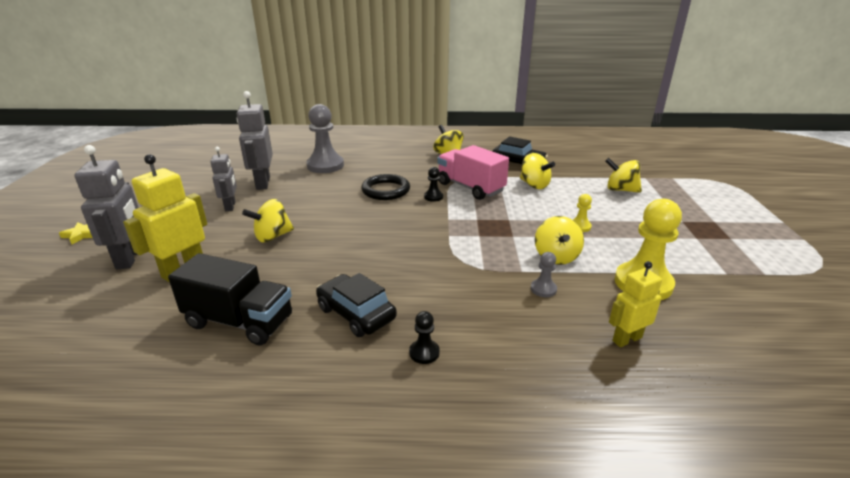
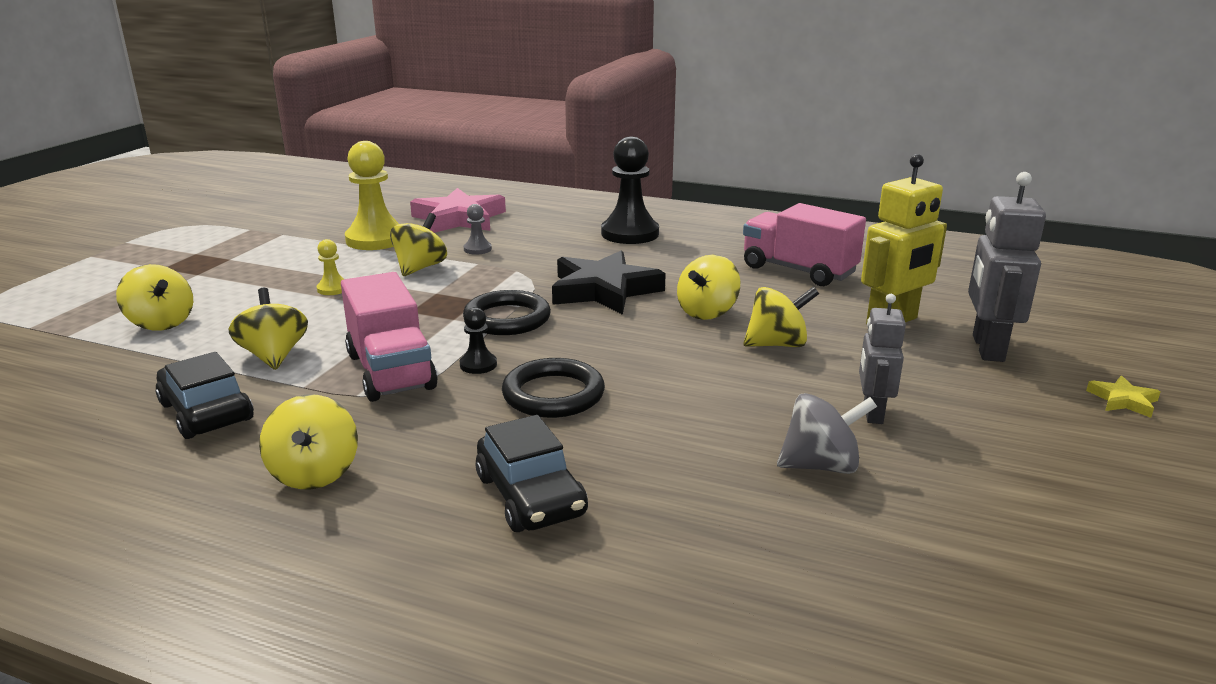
camera: 160 degrees left, 5 degrees down
(239, 321) = (798, 270): black truck -> pink truck
(262, 183) = (821, 465): grey robot -> grey spinning top
(319, 254) = (707, 312): none -> yellow spinning top
(325, 165) = (657, 499): grey pawn -> none
(356, 313) = (679, 260): black car -> black car (530, 495)
(402, 261) = (604, 290): none -> black star
(424, 352) = (630, 234): black pawn -> black pawn, size x2.17
(446, 225) = (507, 319): none -> black ring
(626, 339) = (459, 219): yellow robot -> pink star

